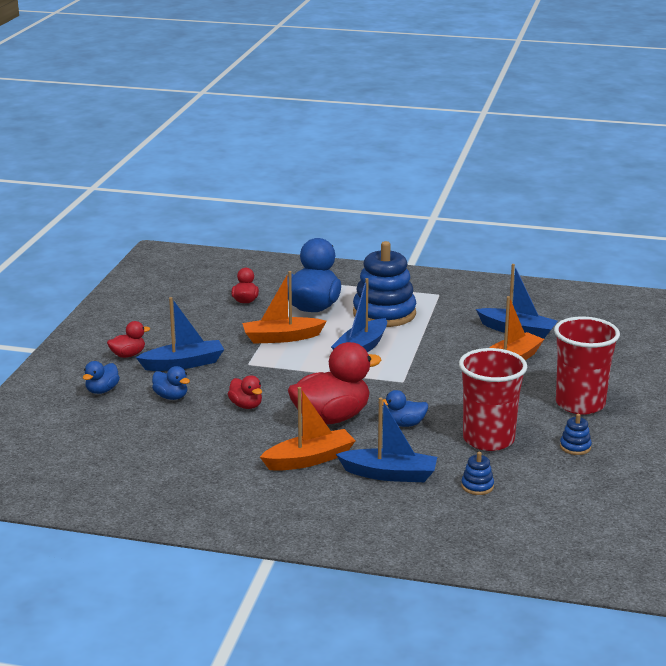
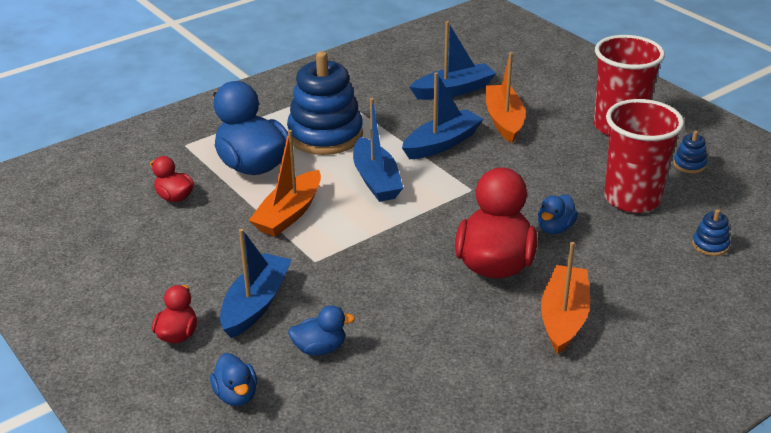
camera: 50 degrees left, 10 degrees up
(246, 405) = (404, 305): red duck -> none
(389, 474) = (642, 283): blue boat -> blue boat (442, 143)

